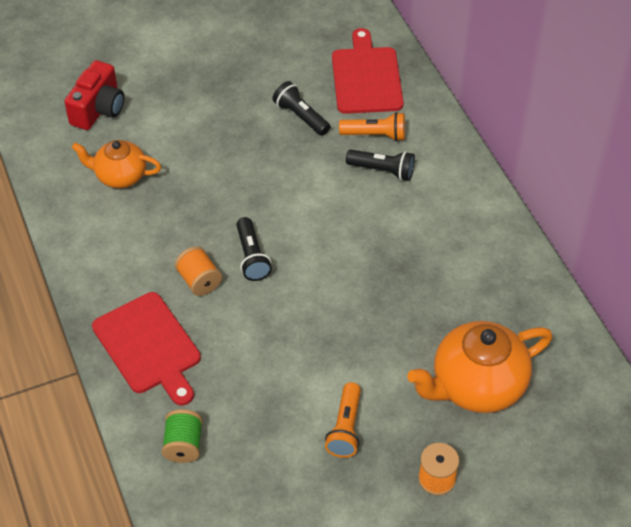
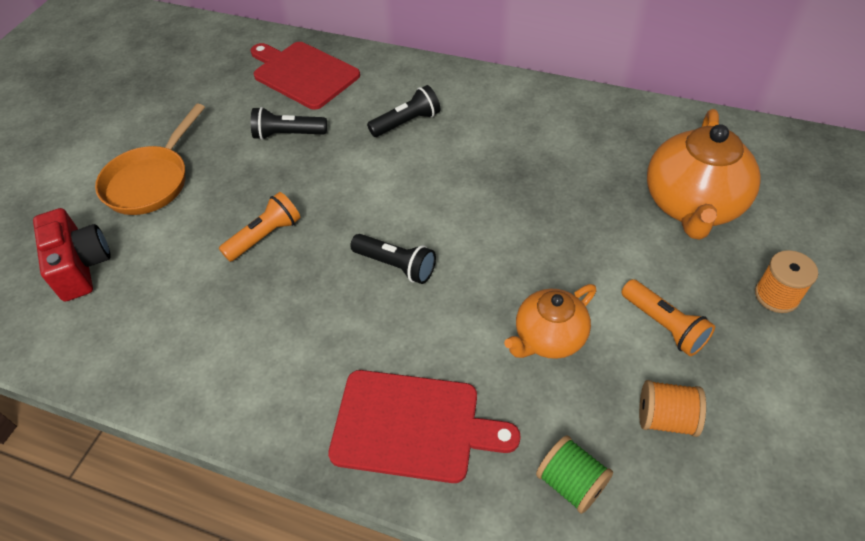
camera: 45 degrees left, 0 degrees up
(120, 176) = (179, 303): orange teapot -> orange teapot (548, 338)
(189, 83) = (151, 181): none -> orange pan
(199, 281) = (378, 325): orange spool -> orange spool (666, 418)
(375, 135) = (366, 104): orange flashlight -> orange flashlight (265, 236)

